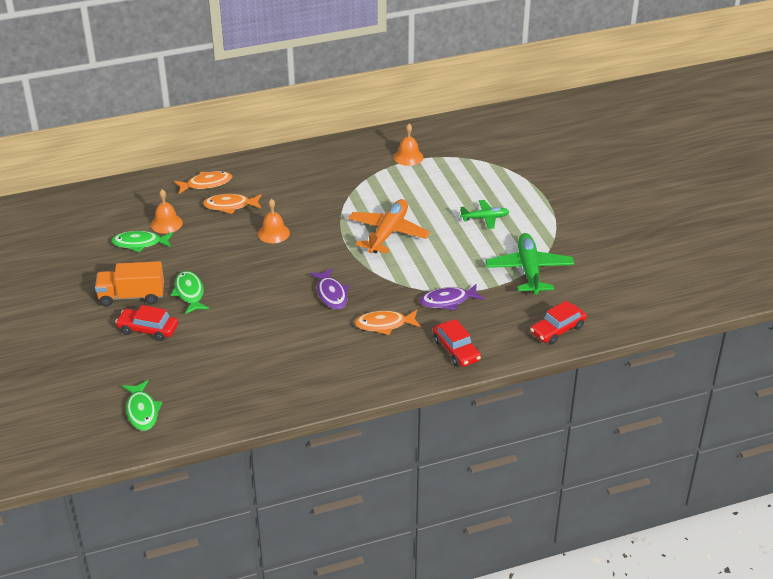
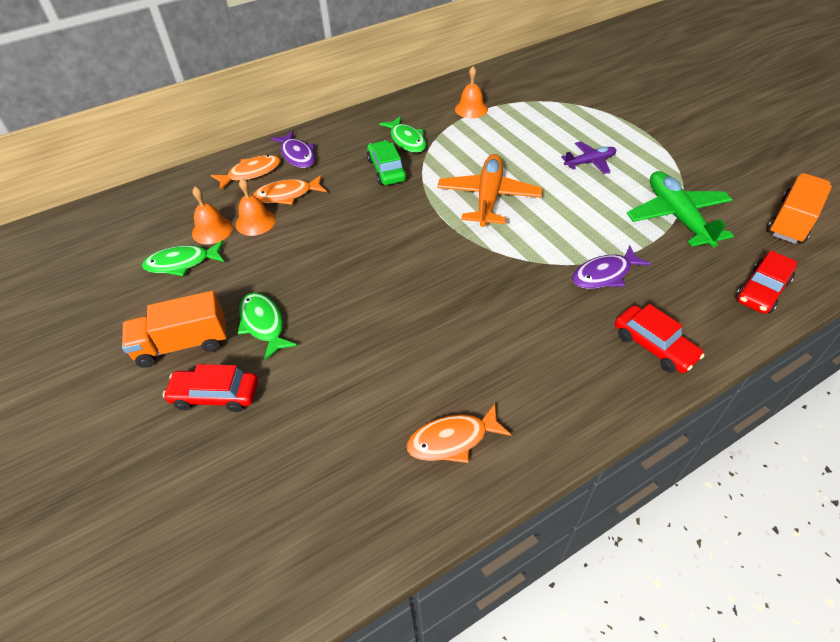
camera: 10 degrees left, 10 degrees up
(142, 411) = (232, 559): green fish -> green fish (407, 140)
(273, 233) = (350, 220): orange bell -> orange bell (255, 222)
(316, 198) = (386, 170): none -> green car
(331, 294) = (453, 291): purple fish -> purple fish (297, 155)
(384, 325) = (541, 324): orange fish -> orange fish (452, 440)
(485, 218) = (590, 162): green plane -> purple plane
(617, 288) = (791, 221): none -> orange truck

